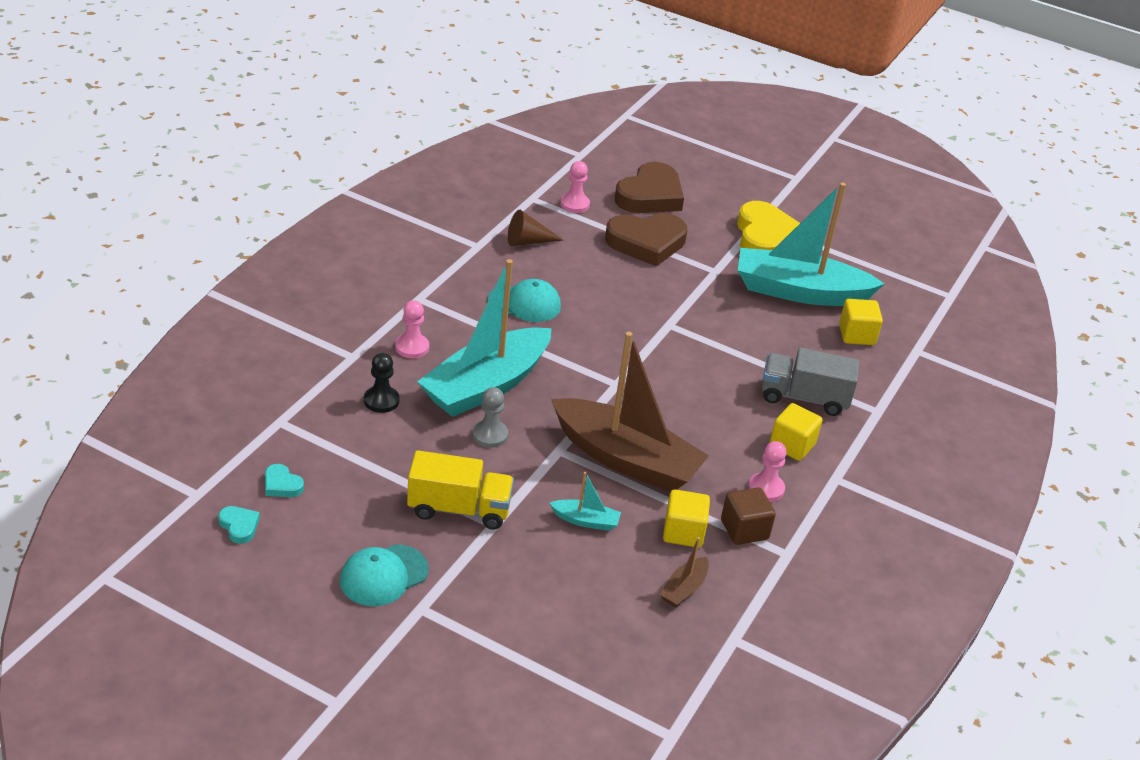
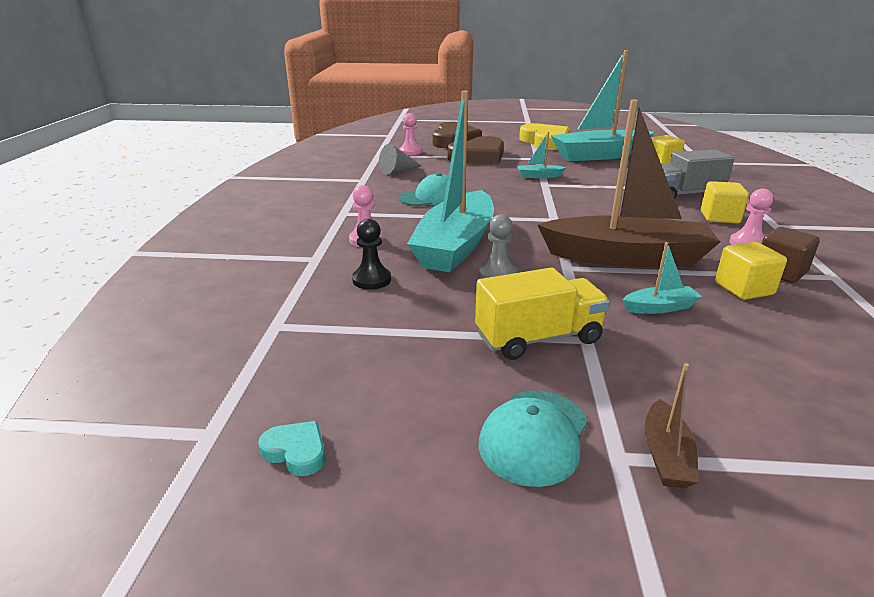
camera: 20 degrees left, 10 degrees down
(281, 485) = (321, 383): turquoise heart -> none
(527, 241) = (397, 171): brown cone -> grey cone
(678, 307) = (539, 176): none -> turquoise boat
(684, 589) = (816, 329): brown boat -> brown boat (666, 455)

